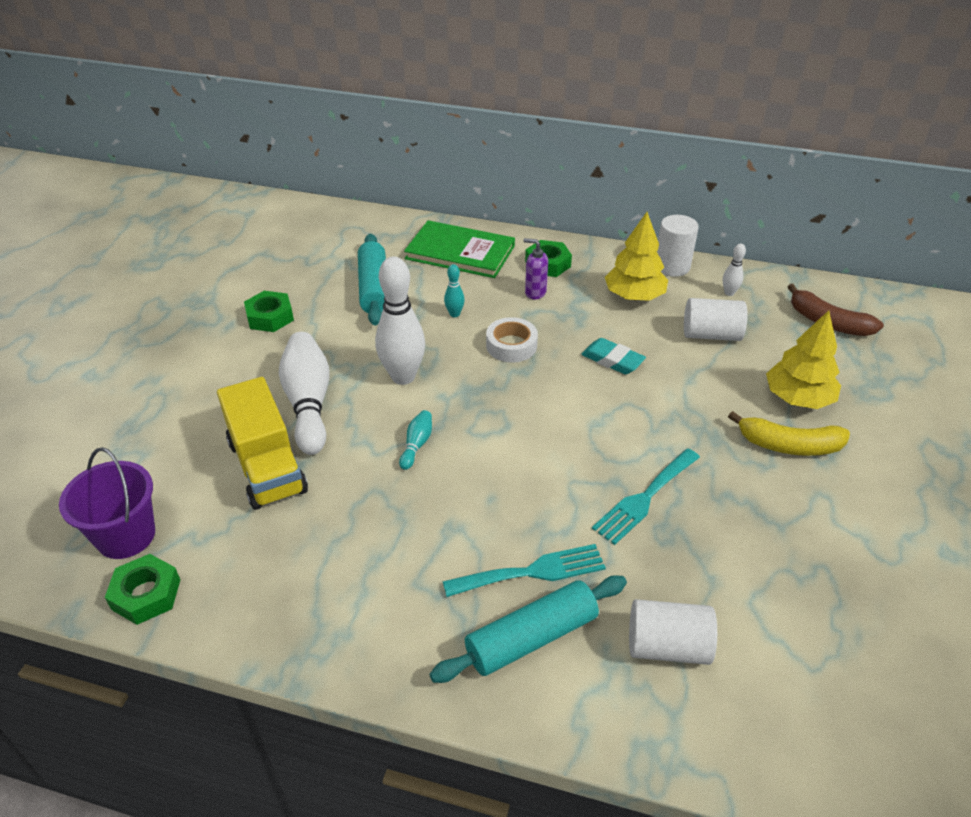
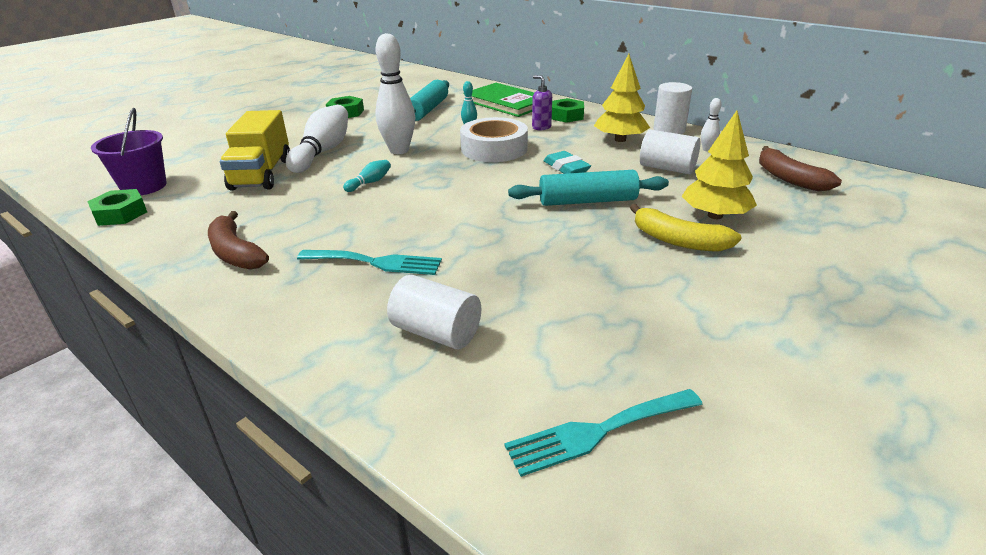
camera: 25 degrees right, 10 degrees down
(363, 610) = (235, 253): none -> brown banana
(511, 345) = (494, 149): white tape -> white tape, size x1.57
(531, 638) = (333, 298): turquoise rolling pin -> turquoise rolling pin (587, 201)
(644, 498) = (512, 244): turquoise fork -> turquoise fork (598, 432)

